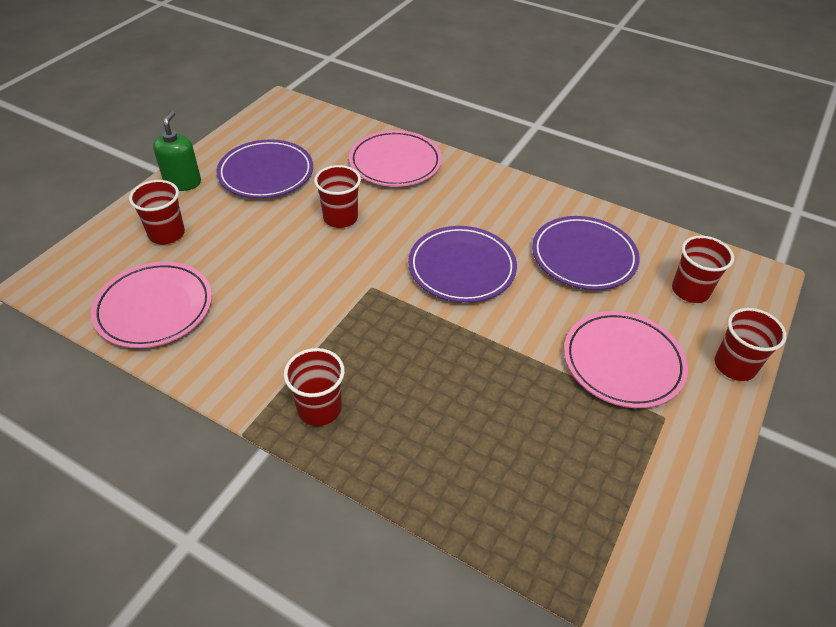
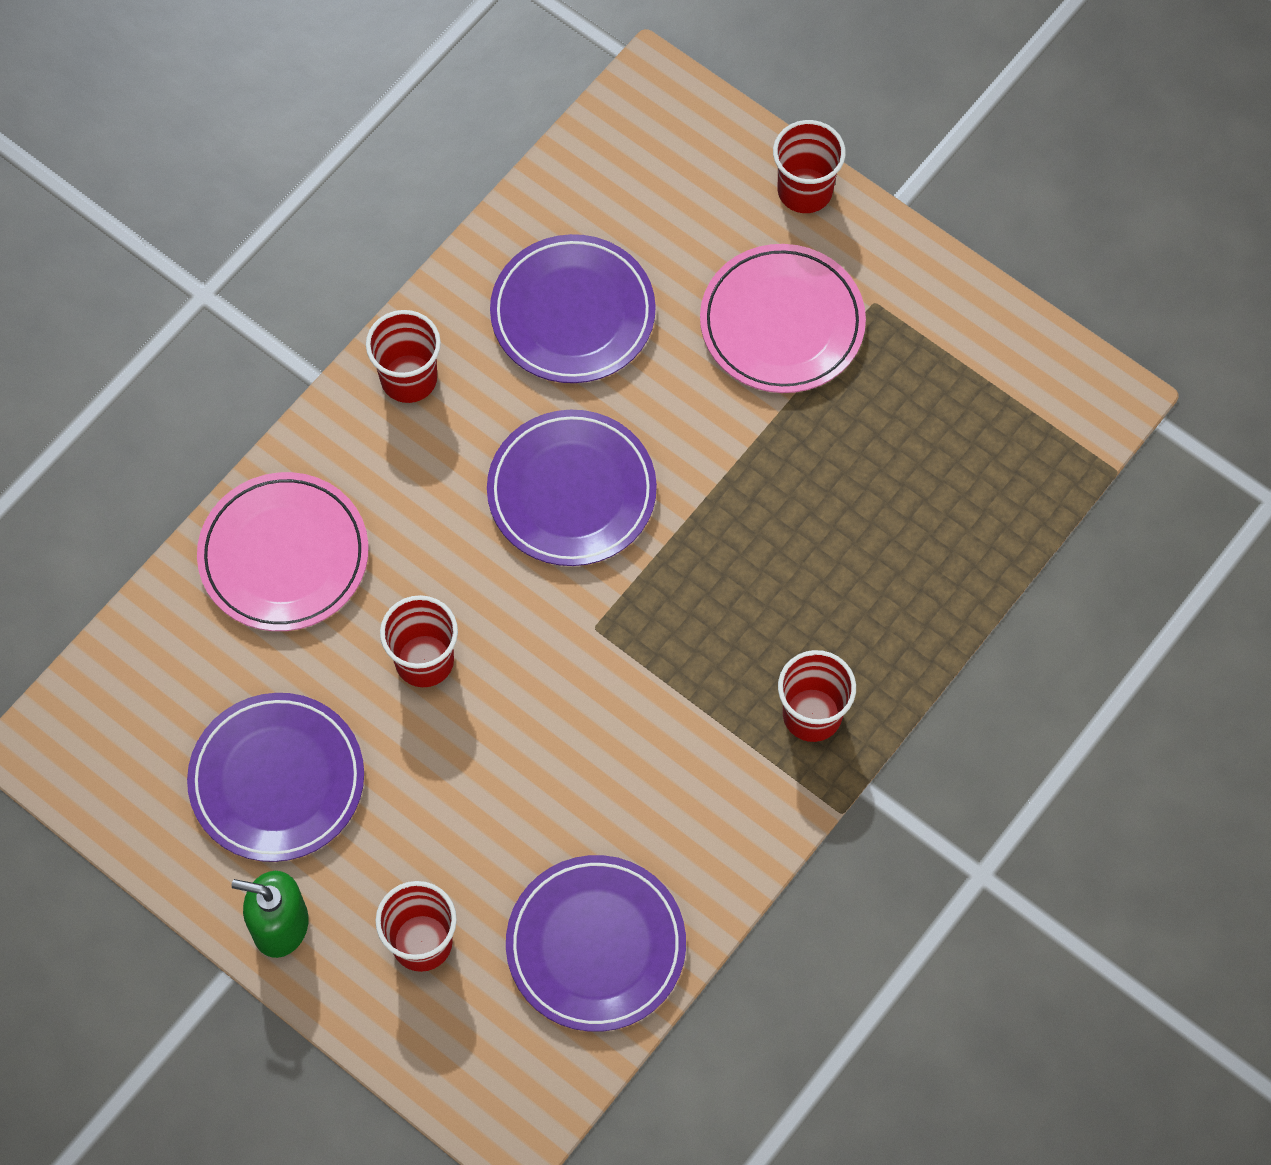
camera: 80 degrees left, 20 degrees up
(154, 308) = (596, 945): pink plate -> purple plate
(690, 291) = (664, 193): red cup -> red cup (409, 378)

